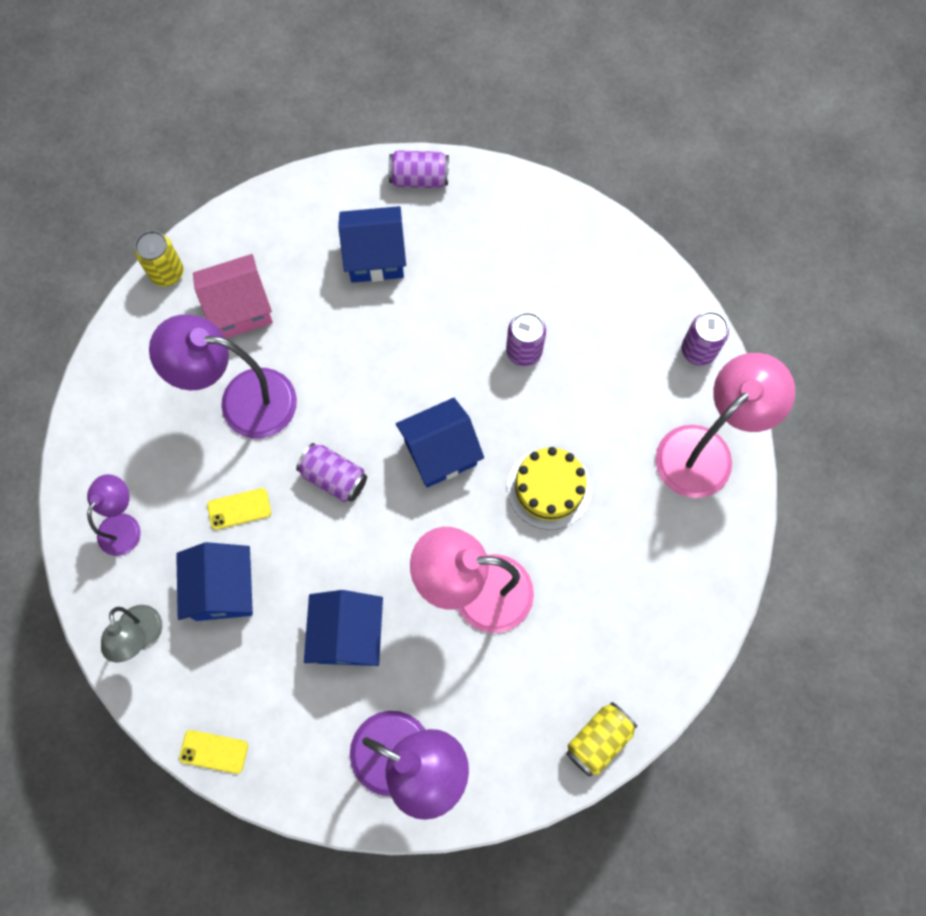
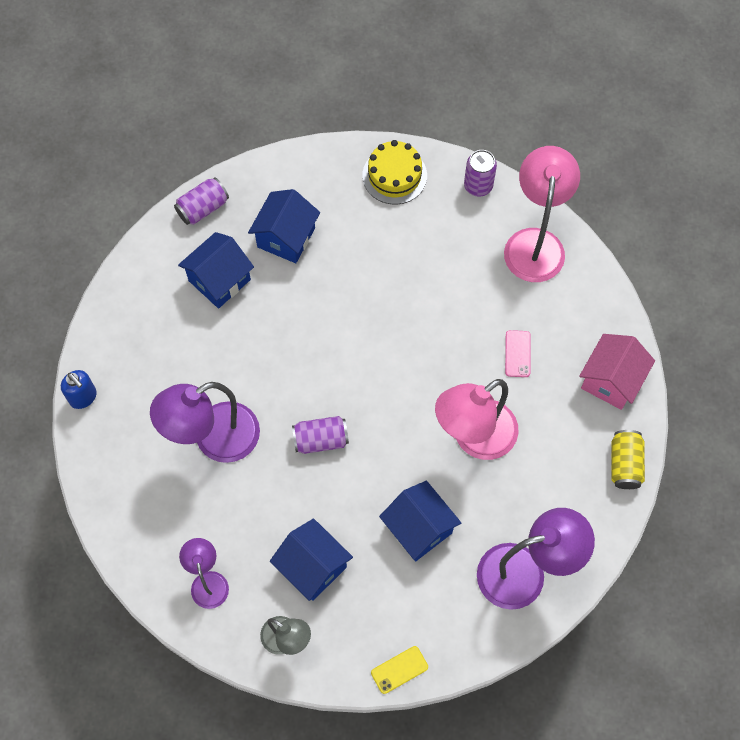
camera: 40 degrees left, 5 degrees down
(167, 272) = (83, 397): yellow can -> blue soap dispenser
(239, 509) = (276, 508): yellow phone -> none
(240, 309) = (157, 382): pink house -> pink house (611, 380)
(440, 452) = (375, 370): blue house -> blue house (286, 237)
(524, 351) = (371, 267): purple can -> none
(549, 488) = (462, 339): yellow cake -> yellow cake (394, 175)
(590, 545) = (517, 354): none -> pink phone

